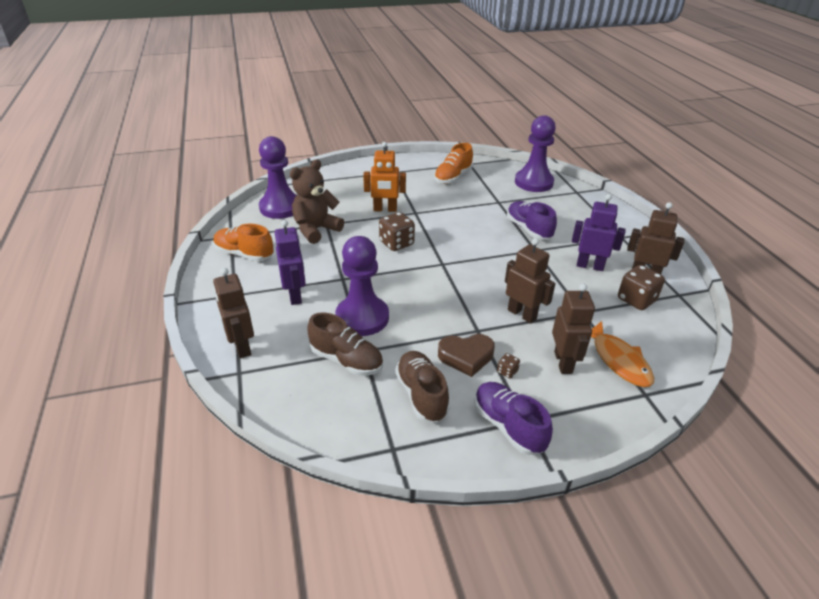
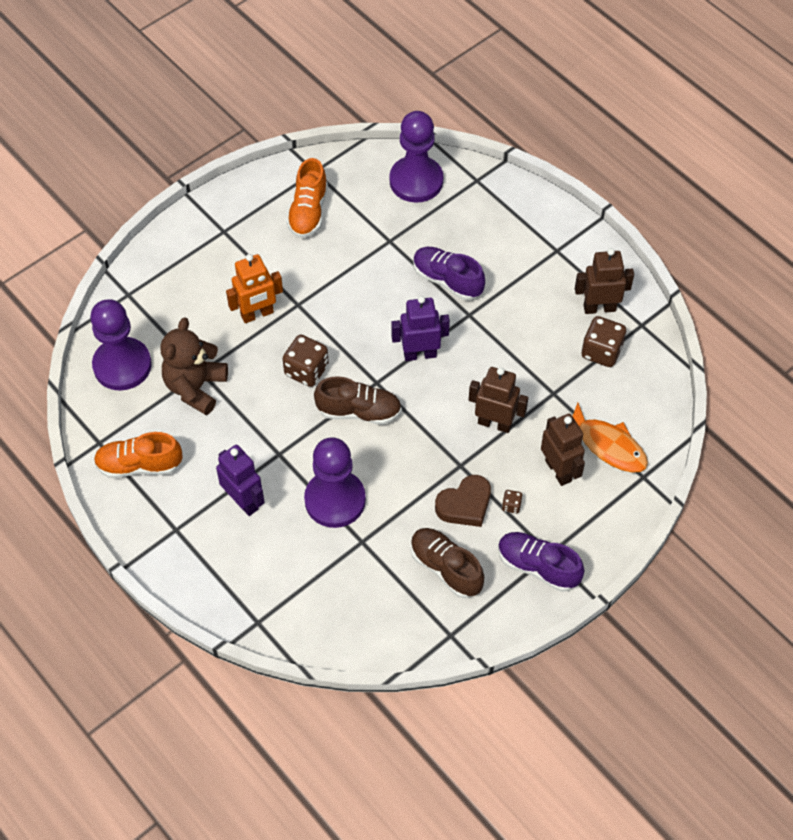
camera: 25 degrees left, 20 degrees up
(241, 347) = (237, 592): brown robot -> none
(346, 360) = (353, 561): brown shoe -> brown shoe (359, 411)
(590, 266) = (537, 317): purple robot -> purple robot (420, 354)

